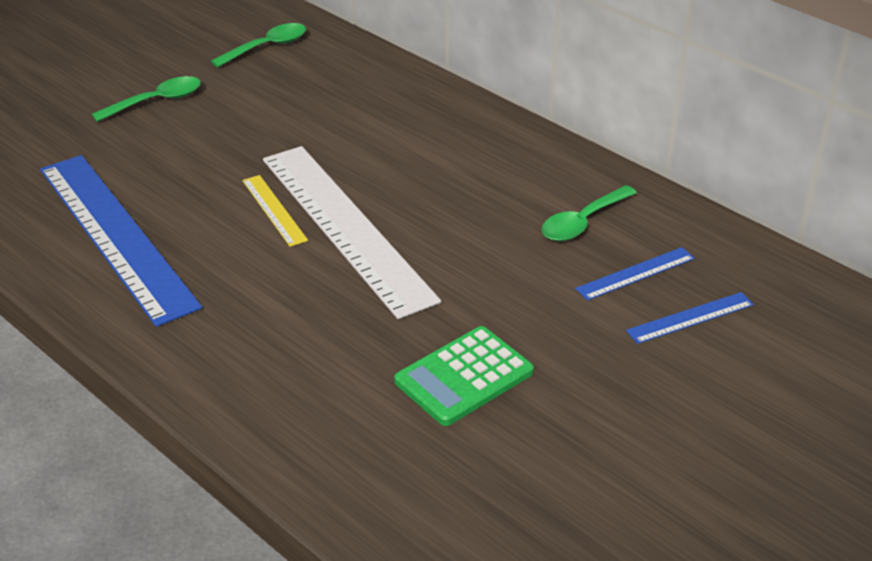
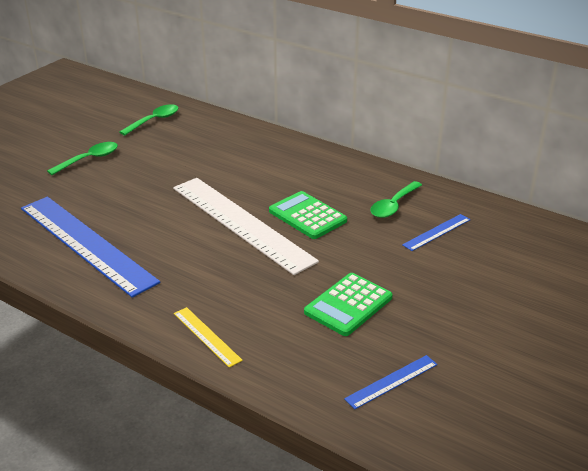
camera: 10 degrees left, 5 degrees down
(274, 210) = (190, 218): yellow ruler -> yellow ruler (207, 336)
(447, 225) = (307, 216): none -> green calculator
(690, 318) = (479, 254): blue ruler -> blue ruler (391, 381)

